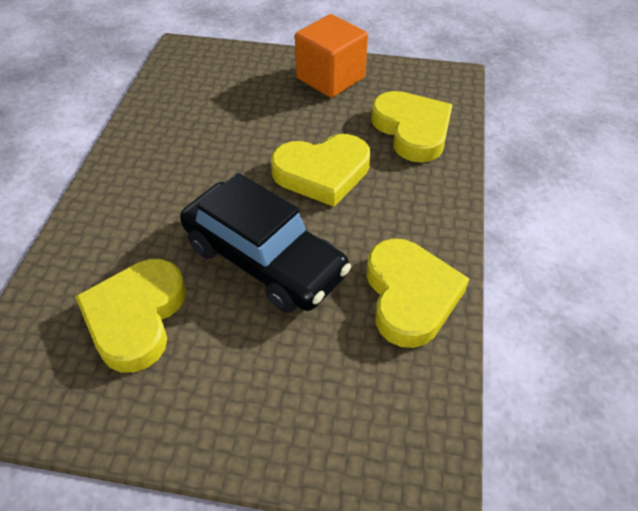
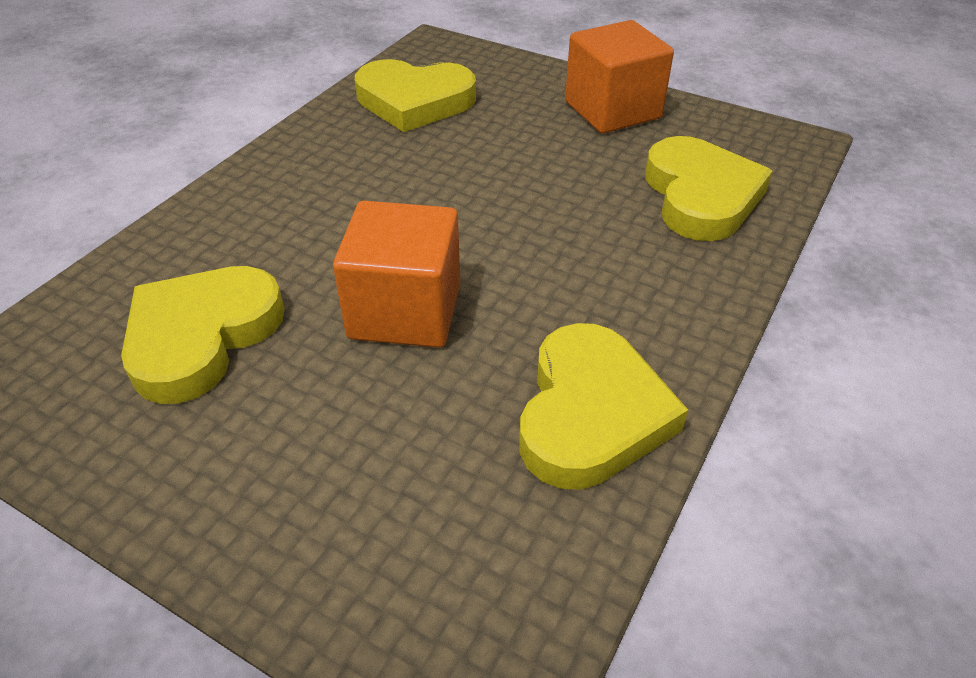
camera: 20 degrees right, 5 degrees down
(264, 260) = (405, 311): black car -> orange cube
(322, 173) = (542, 222): yellow heart -> yellow heart (414, 101)

